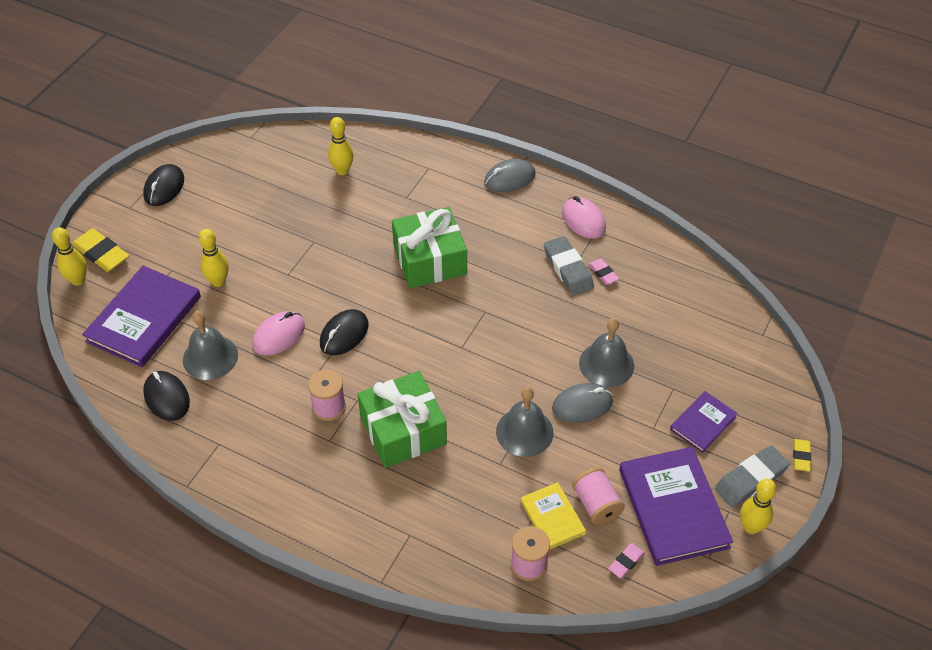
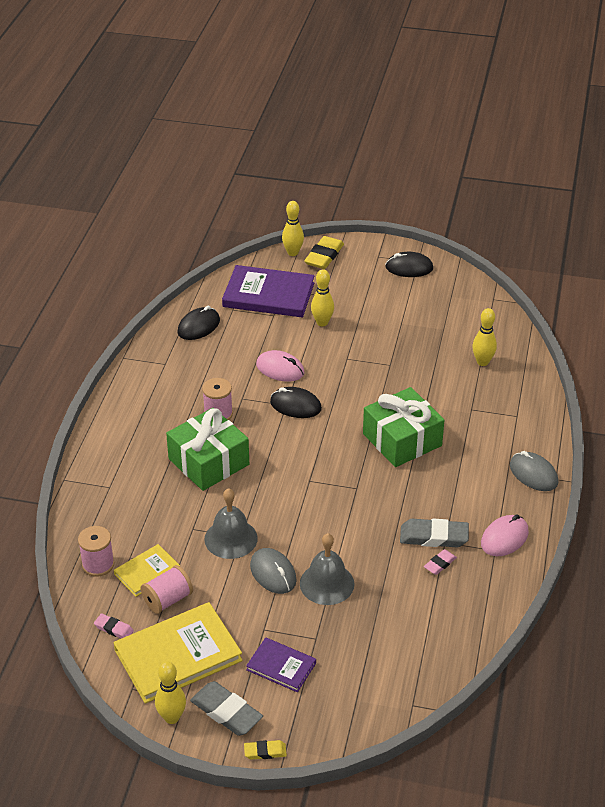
camera: 75 degrees right, 10 degrees down
(210, 357) = (244, 338): grey bell -> none
(568, 269) = (434, 537): grey eraser -> grey eraser turned 45 degrees clockwise
(673, 508) = (178, 655): purple book -> yellow book

